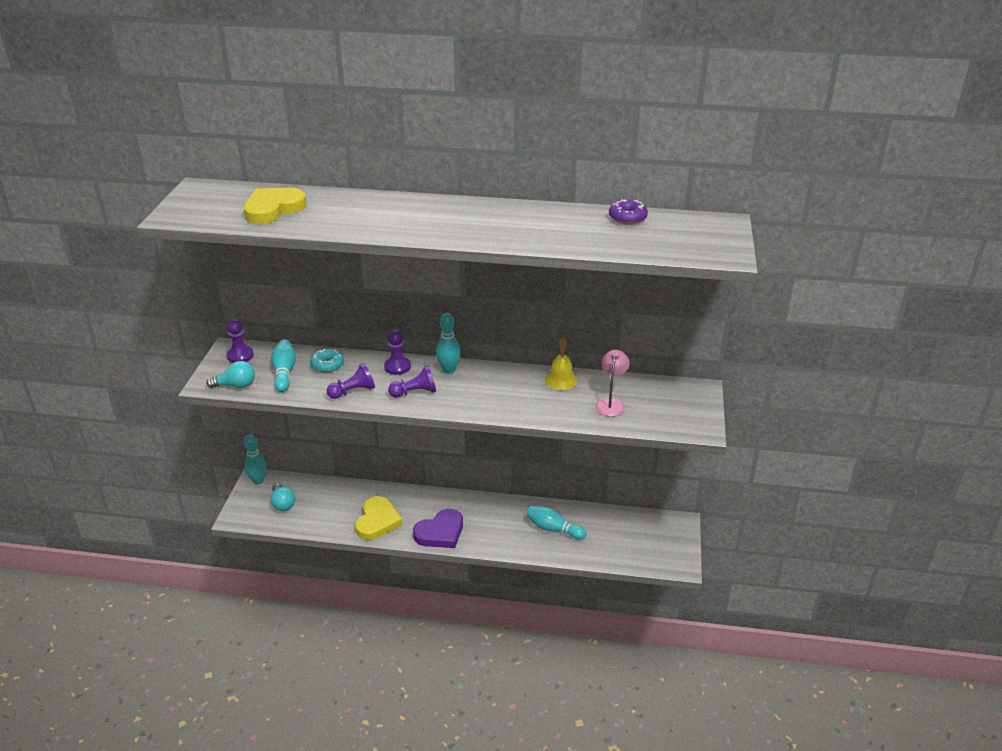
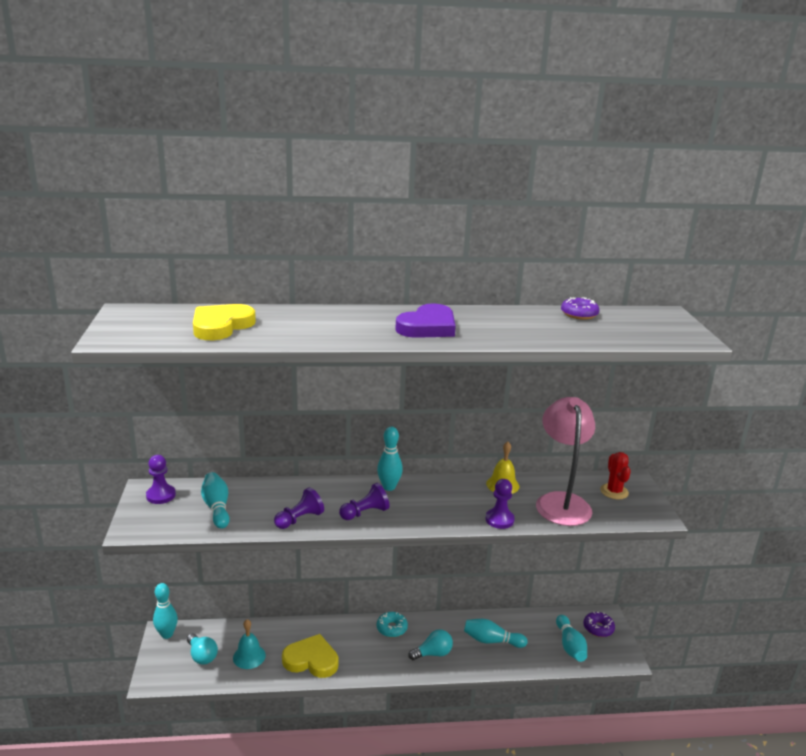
camera: 15 degrees left, 10 degrees down
(236, 385) = (167, 527): turquoise light bulb -> turquoise light bulb (433, 653)
(323, 510) = (249, 656): none -> turquoise bell
(327, 365) = (261, 495): turquoise donut -> turquoise donut (391, 628)
(377, 521) = (311, 660): yellow heart -> yellow heart turned 75 degrees counterclockwise
(397, 367) = (335, 489): purple pawn -> purple pawn (499, 519)
(440, 532) = (381, 662): purple heart -> purple heart (428, 327)
(611, 403) = (561, 502): pink lamp -> pink lamp, size x1.88
(629, 545) = (570, 646): none -> turquoise bowling pin
(666, 533) = (598, 628): none -> purple donut
(672, 399) = (614, 491): none -> red cactus

